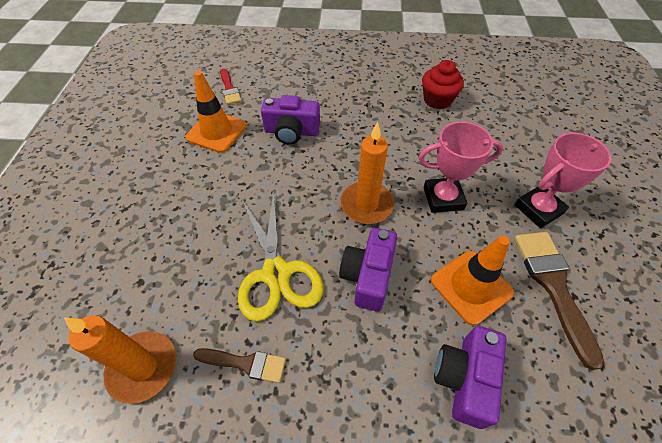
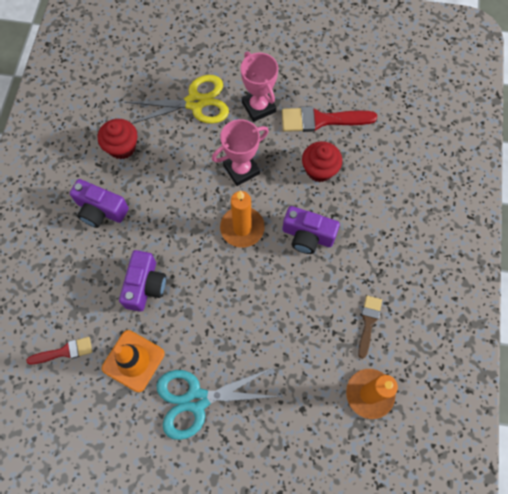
camera: 85 degrees left, 15 degrees up
(170, 182) = (197, 400): none -> turquoise scissors
(276, 273) = (301, 302): yellow scissors -> yellow scissors (195, 103)
(443, 198) = (241, 169): pink trophy -> pink trophy turned 60 degrees clockwise
(464, 379) = (380, 189): purple camera -> purple camera (101, 210)
(471, 286) = (319, 170): orange traffic cone -> red cupcake
(553, 286) = (321, 120): brown brush -> red brush

